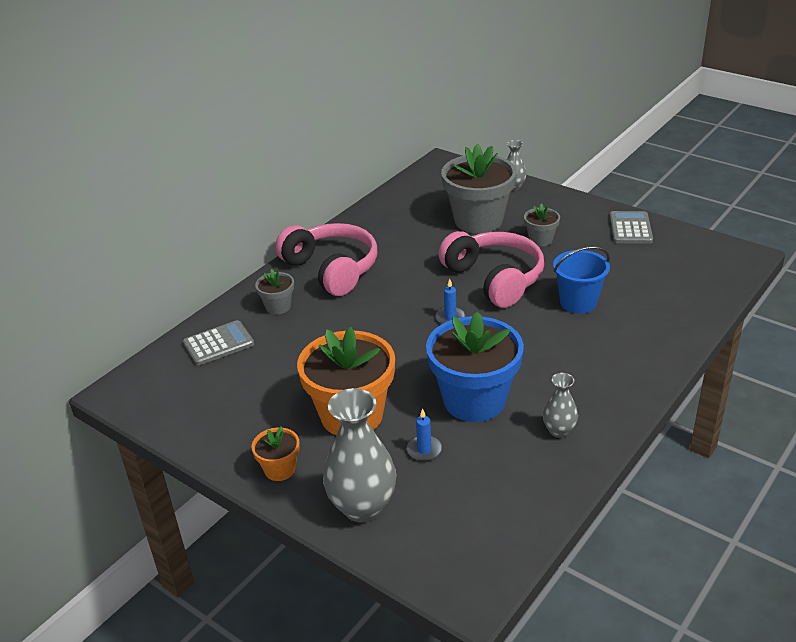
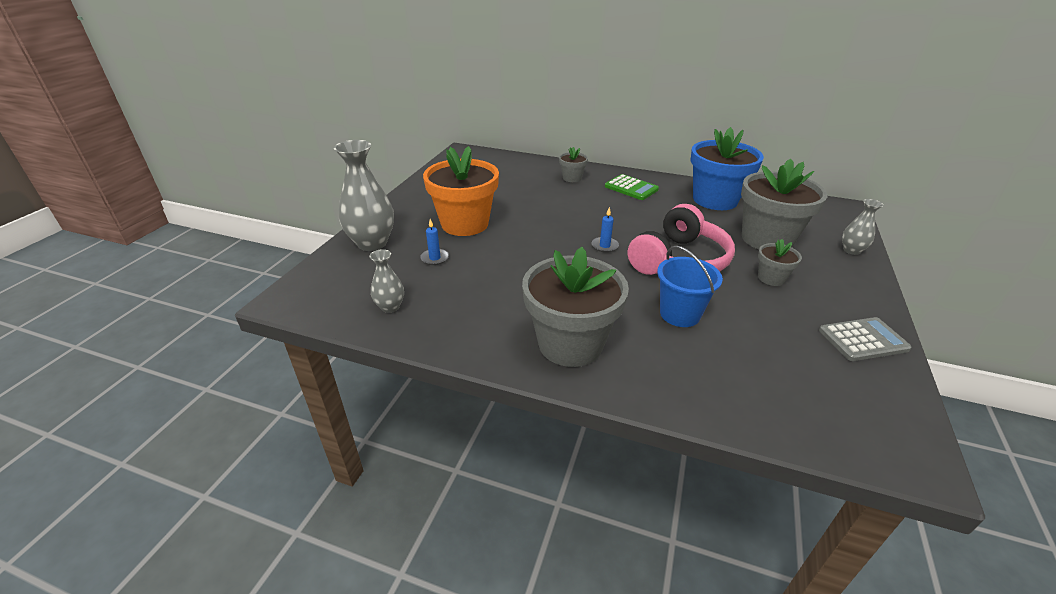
camera: 70 degrees right, 0 degrees up
(218, 343) = (520, 168): grey calculator -> none
(279, 469) = (405, 209): orange flower pot -> none
(331, 269) = (631, 188): pink headphones -> green calculator
(474, 400) = (500, 272): blue flower pot -> blue flower pot (715, 200)
(559, 431) = (475, 322): grey vase -> grey vase (390, 307)
(605, 374) = (570, 344): none -> grey flower pot

